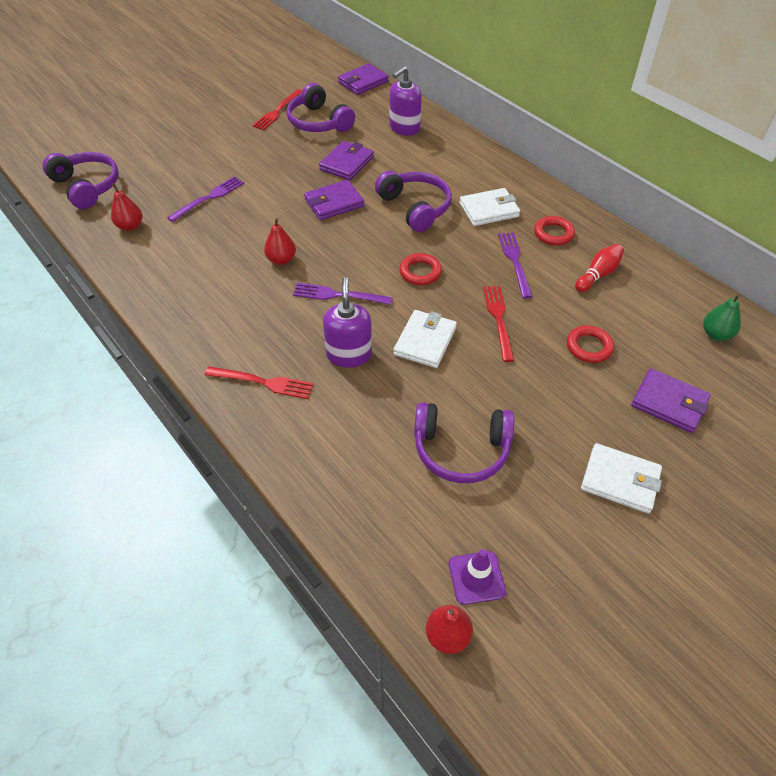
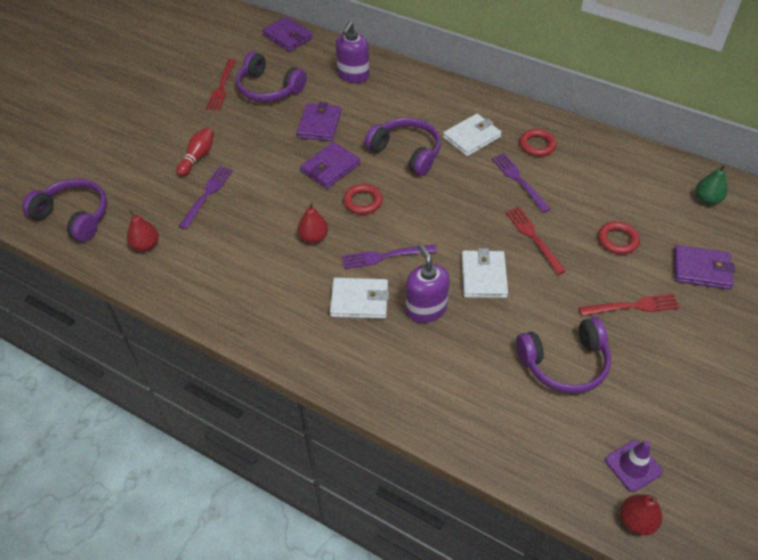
camera: 20 degrees left, 0 degrees up
(263, 382) = (365, 359): red fork -> red fork (633, 306)
(363, 82) = (288, 36): purple wallet -> purple wallet turned 75 degrees counterclockwise
(420, 272) = (444, 213): red ring -> red ring (363, 201)
(598, 275) = (592, 173): red bowling pin -> red bowling pin (198, 157)
(620, 480) = (697, 347): white wallet -> white wallet (359, 300)

